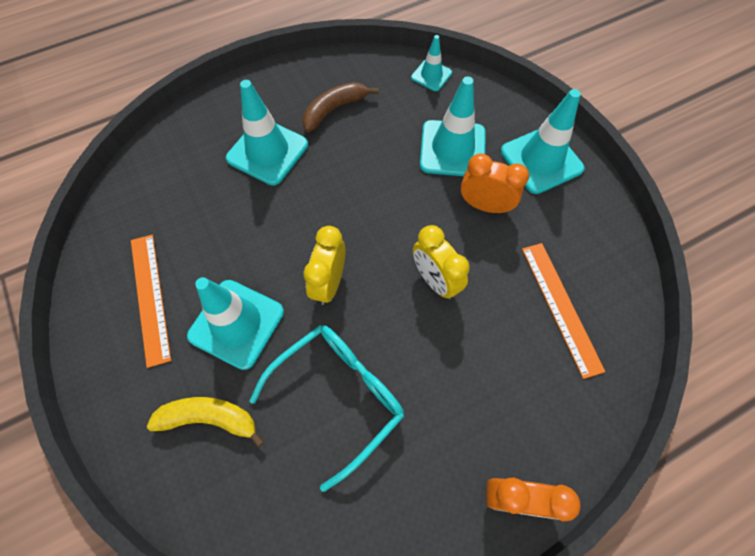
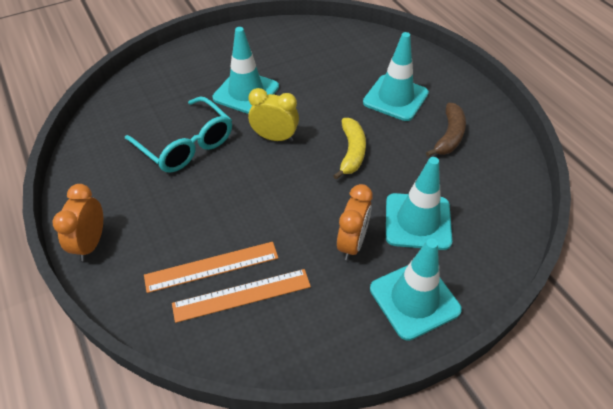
camera: 90 degrees right, 15 degrees down
(150, 297) = (268, 53): orange ruler -> orange ruler (211, 266)
(210, 418) = (183, 86): yellow banana -> yellow banana (351, 152)
(334, 110) = (449, 136): brown banana -> brown banana turned 60 degrees clockwise
(431, 75) = (513, 208): turquoise traffic cone -> none
(435, 280) = (274, 202): yellow clock -> none

